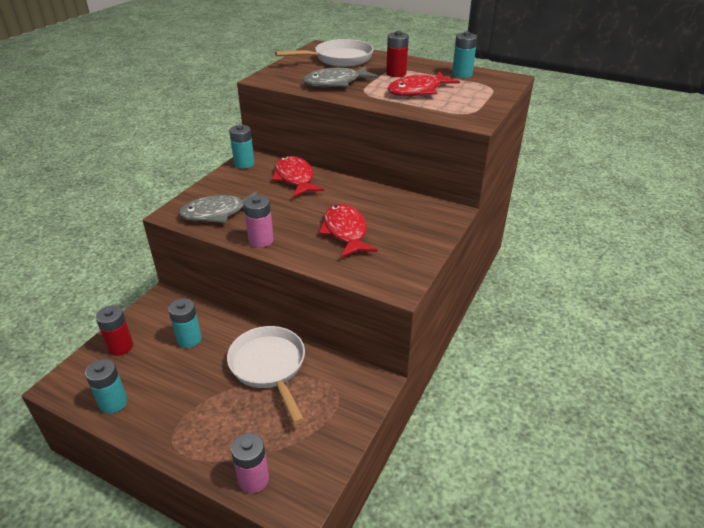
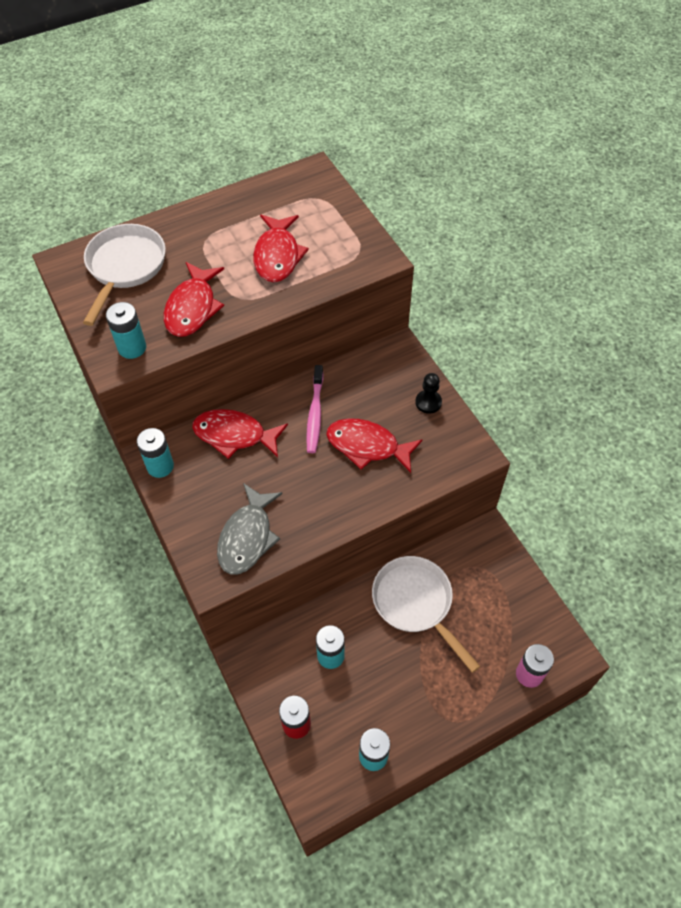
camera: 55 degrees left, 20 degrees up
(261, 240) = (328, 521): pink battery -> none
(269, 367) = (416, 603): white pan -> white pan turned 45 degrees clockwise
(336, 83) = (192, 308): grey fish -> red fish
(348, 200) = (315, 414): none -> pink toothbrush
(396, 73) = (216, 245): red battery -> none
(420, 244) = (428, 402): none -> black pawn
(462, 74) = (269, 198): turquoise battery -> turquoise battery (132, 348)

